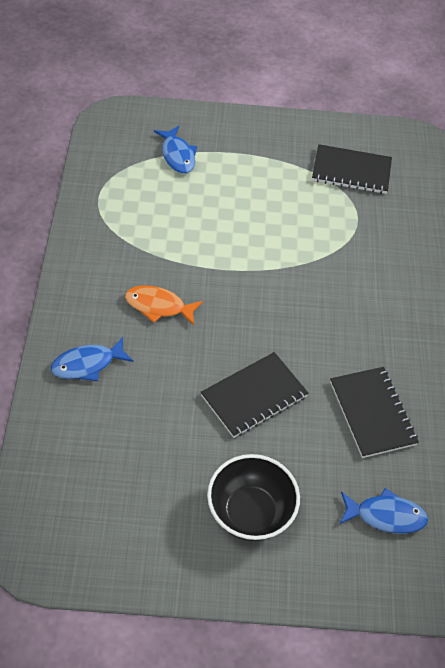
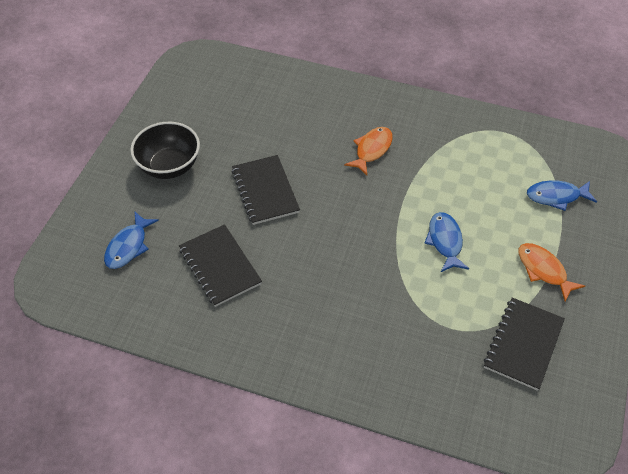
camera: 110 degrees right, 0 degrees up
(87, 364) = (327, 101): blue fish -> blue fish (445, 241)
(269, 161) = (543, 270): none -> orange fish
(372, 413) = (220, 266): black notebook -> black notebook turned 60 degrees clockwise

